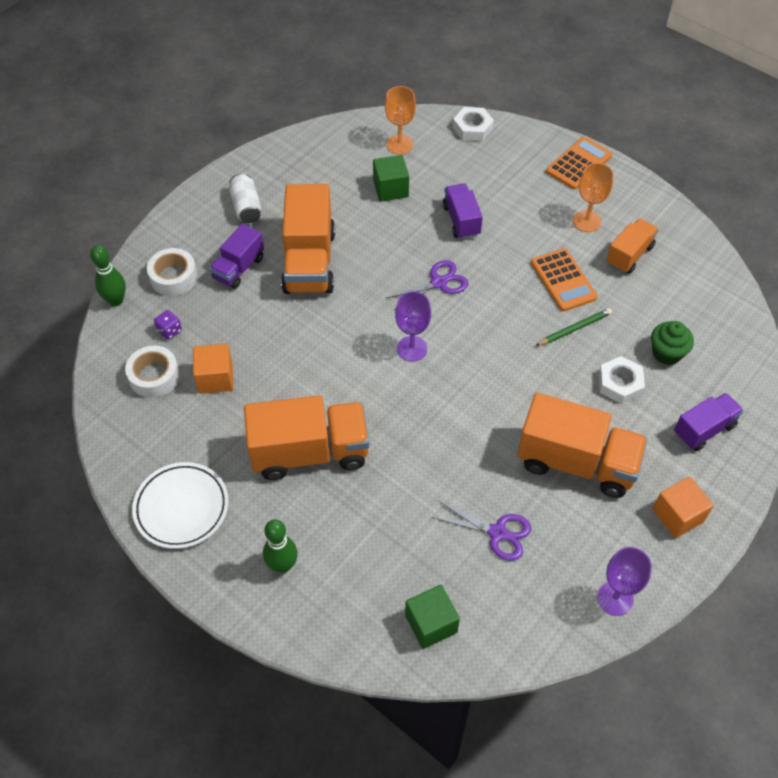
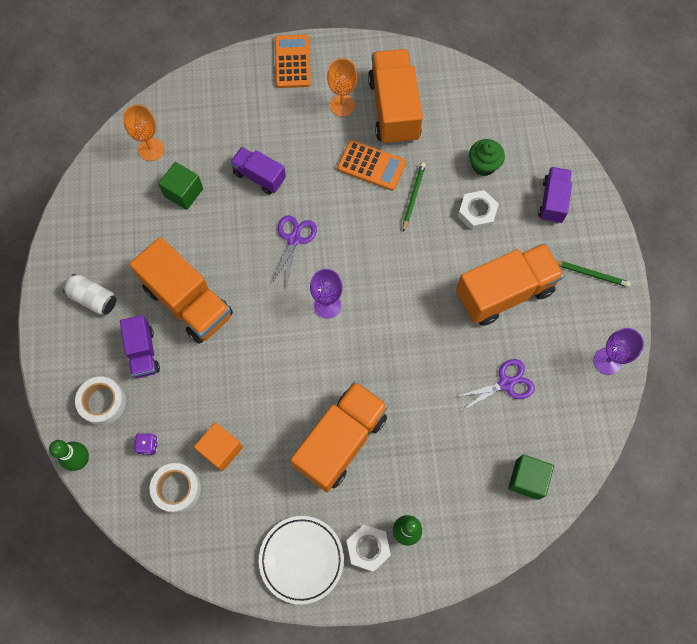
camera: 45 degrees left, 15 degrees up
(472, 128) = (189, 91): white nut -> white nut (368, 548)
(629, 255) = (393, 109): orange truck -> orange truck, size x1.77
(677, 515) = (591, 274): orange cube -> green pencil

